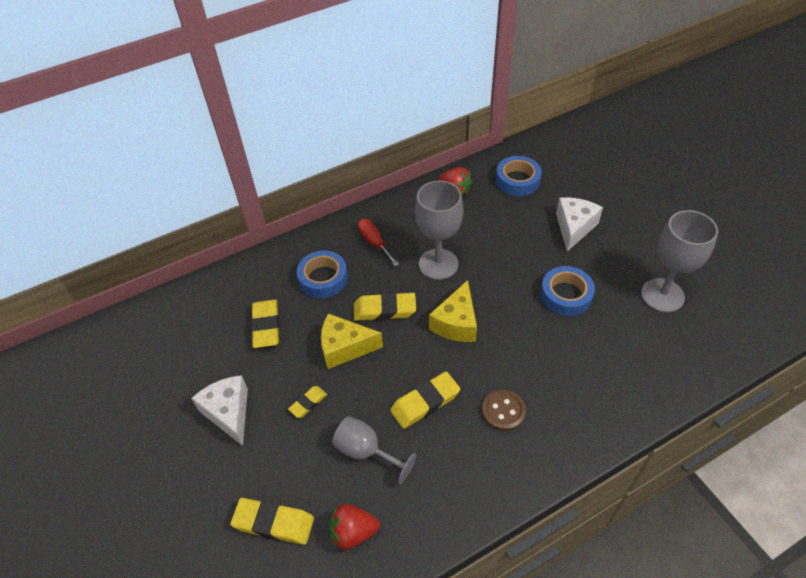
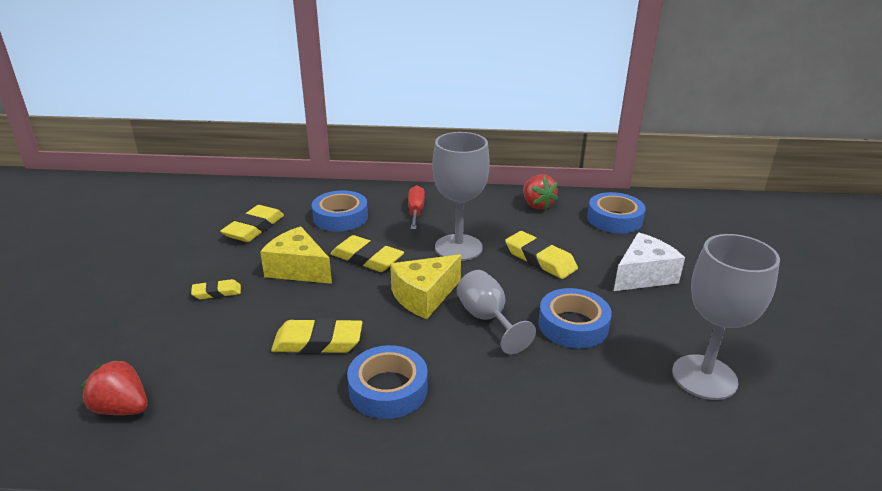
camera: 30 degrees right, 20 degrees down
(228, 413) = (149, 269): white cheese -> none
(274, 523) = (73, 362): yellow eraser -> yellow eraser (540, 259)
(367, 452) = (217, 352): grey goblet -> grey goblet (488, 319)
(503, 411) = (388, 389): brown button -> blue tape

